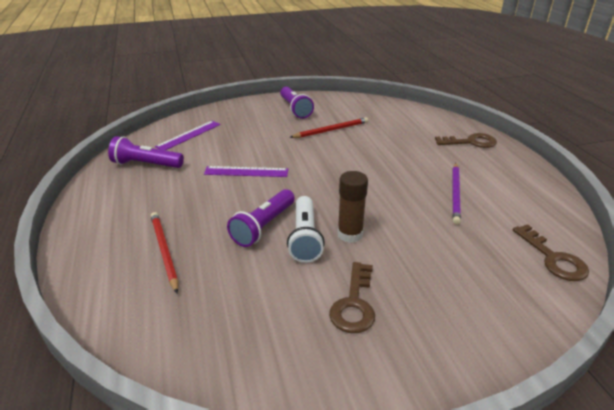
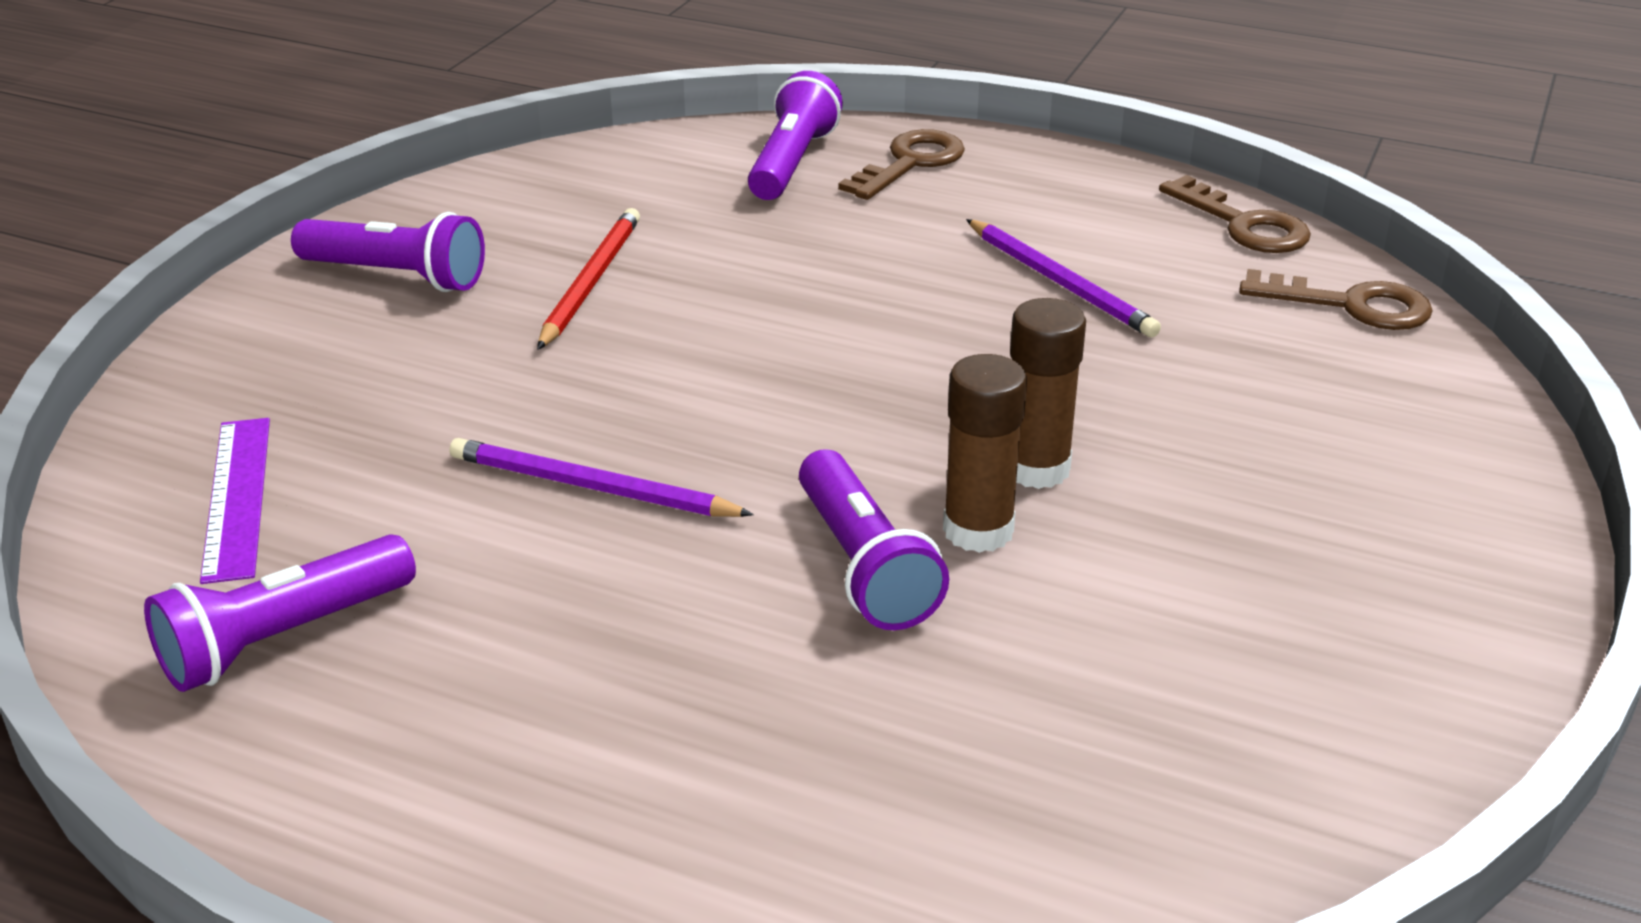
camera: 50 degrees left, 0 degrees up
(164, 251) = (772, 761): red pencil -> none
(246, 172) = (592, 487): purple ruler -> purple pencil
(305, 238) = (978, 530): white flashlight -> brown glue stick
(354, 304) = (1251, 572): brown key -> brown key (1244, 225)
(435, 127) = (792, 163): none -> purple flashlight

